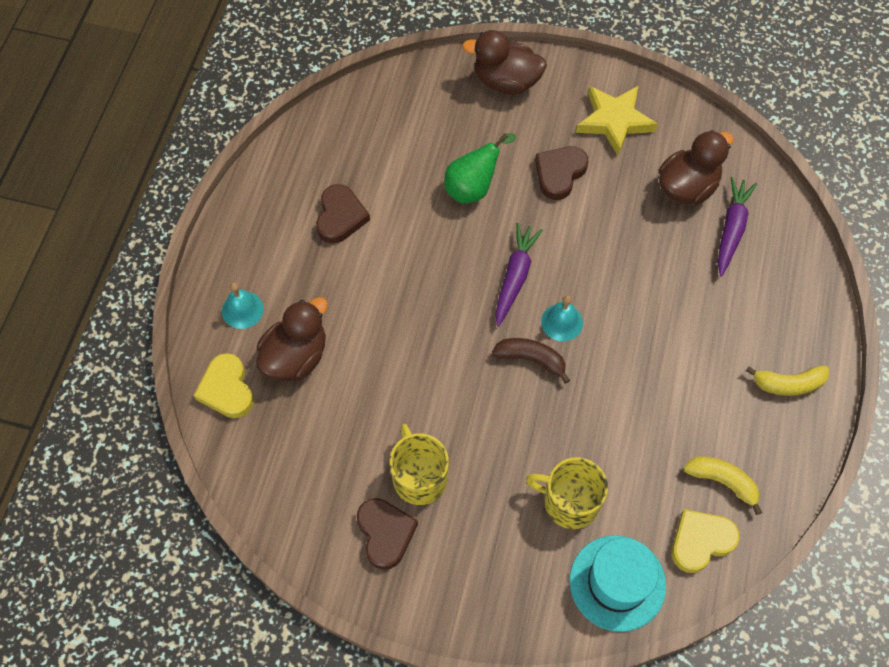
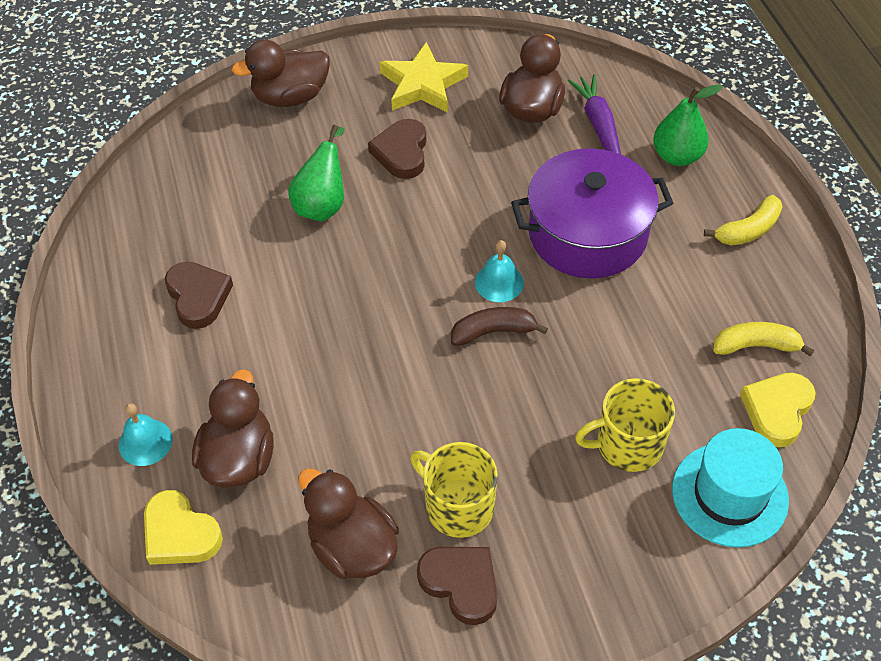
camera: 30 degrees left, 10 degrees down
(331, 464) = (352, 547): none -> brown duck
(515, 277) = (423, 264): purple carrot -> none
(657, 318) = (587, 233): none -> purple pot
(777, 290) = (677, 156): none -> green pear

